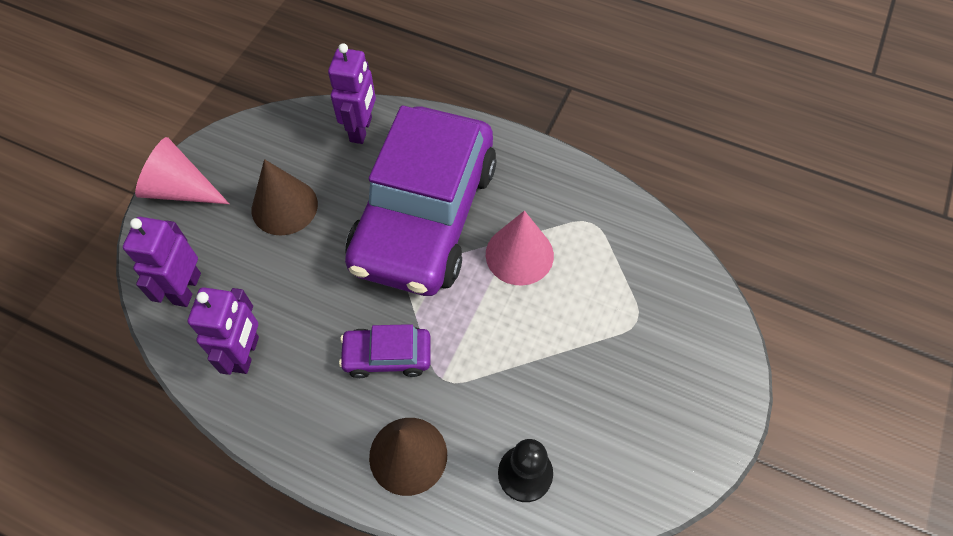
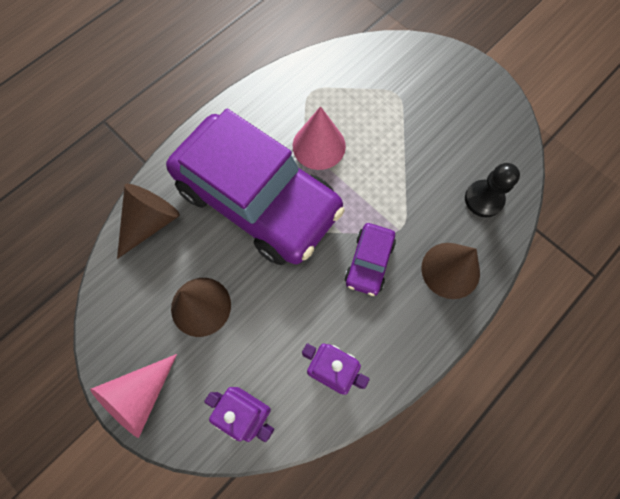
camera: 70 degrees left, 10 degrees up
(361, 129) = (150, 222): purple robot -> brown cone

